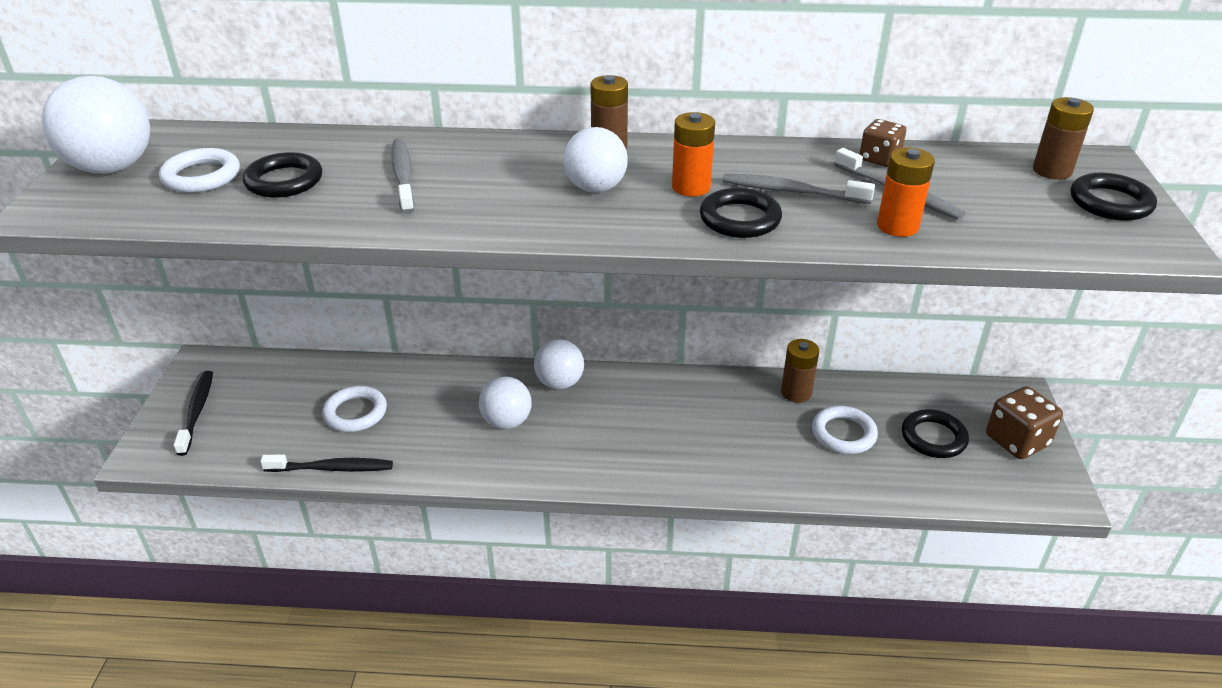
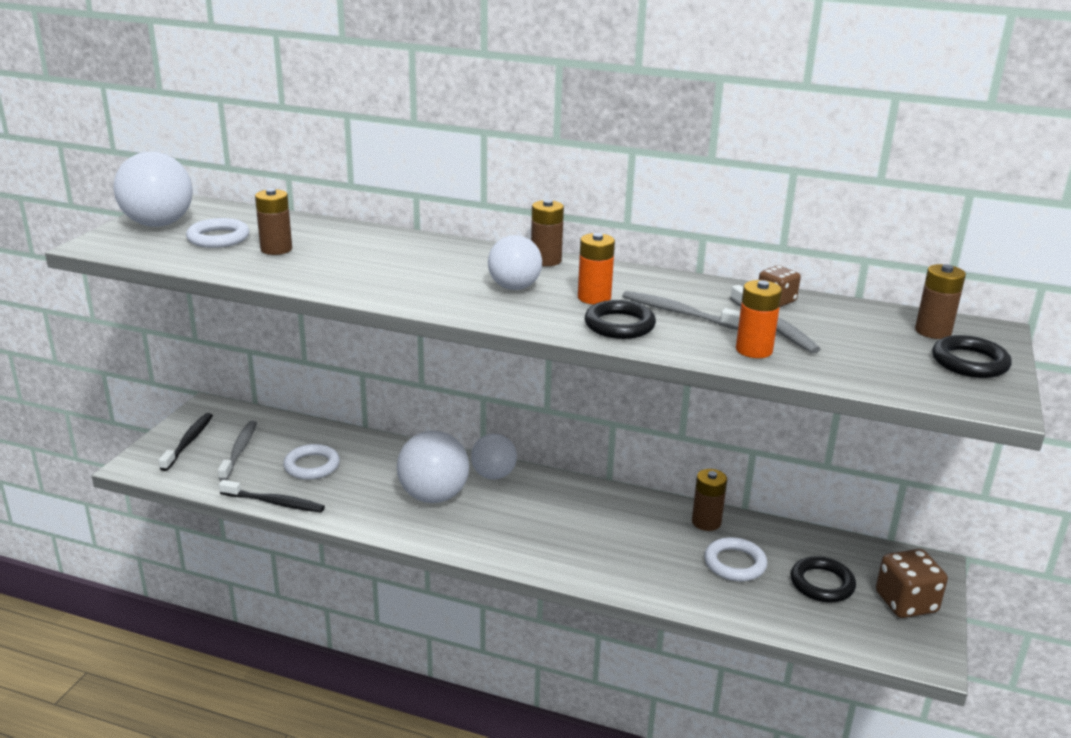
camera: 15 degrees right, 10 degrees down
(284, 181) = (276, 249): black ring -> brown battery
(403, 176) = (367, 258): grey toothbrush -> grey toothbrush (239, 450)
(507, 422) = (433, 496): white ball -> white ball, size x1.52

